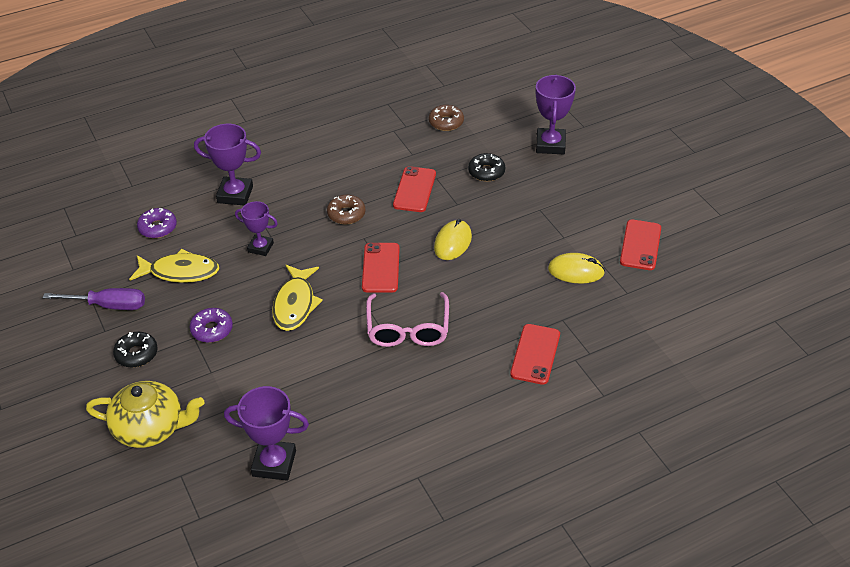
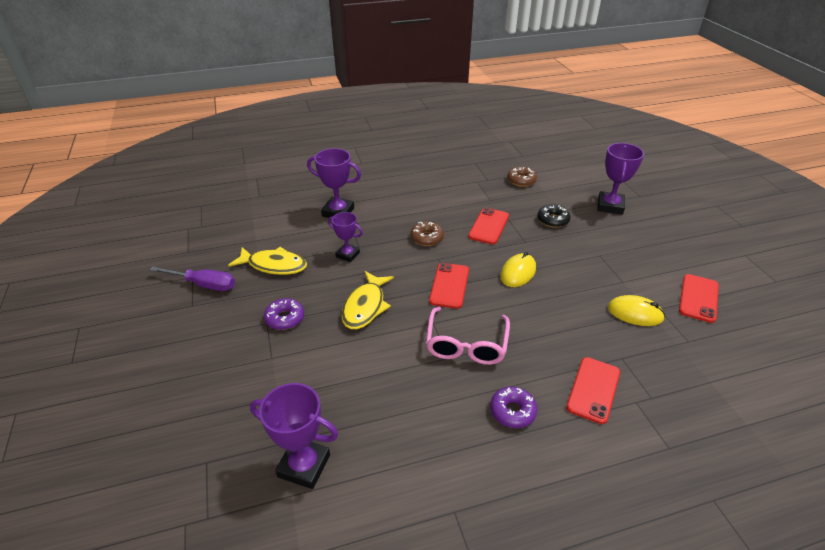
camera: 10 degrees right, 5 degrees down
(136, 354) = (211, 330): black donut -> none
(150, 428) = (196, 404): yellow teapot -> none
(158, 228) = (268, 229): purple donut -> purple donut (512, 411)

